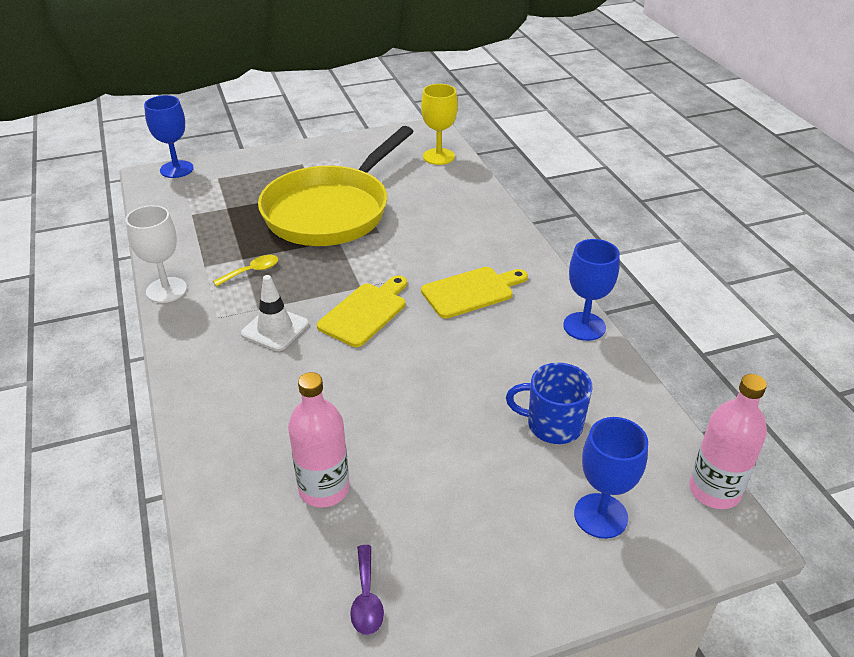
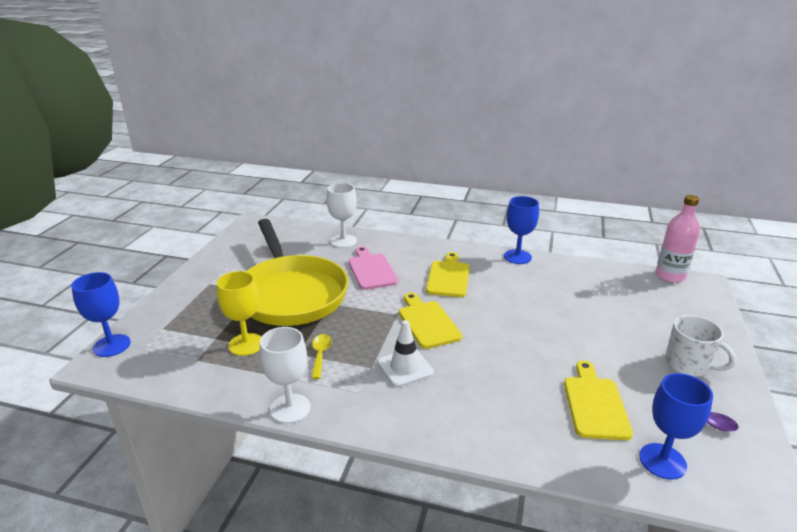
camera: 55 degrees left, 10 degrees down
(324, 489) = (595, 404): pink bottle -> yellow cutting board
(426, 236) = (371, 270): none -> pink cutting board
(438, 156) = (288, 232): yellow goblet -> yellow goblet (246, 344)
(462, 194) = (343, 241): none -> white goblet
(481, 561) = (688, 365): none -> white mug
(552, 425) = (592, 299): blue mug -> none
(600, 516) = (671, 313): blue goblet -> blue goblet (662, 461)

